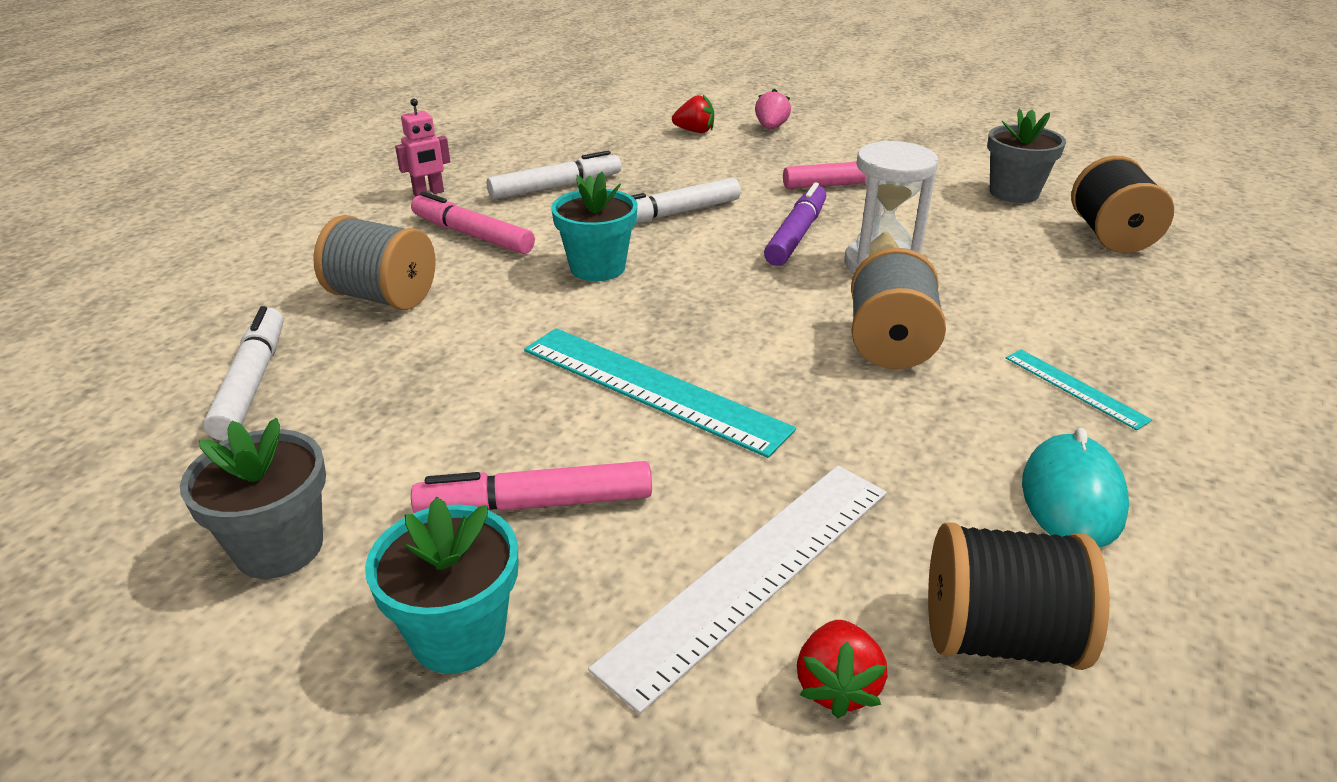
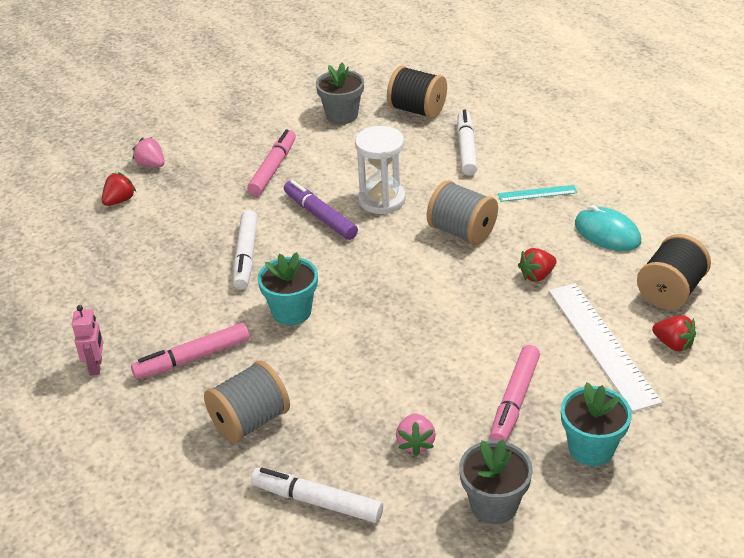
camera: 60 degrees left, 5 degrees up
(393, 431) = (415, 443): none -> pink strawberry
(556, 187) = (150, 297): white marker -> white marker (466, 148)
(652, 388) = (443, 330): turquoise ruler -> none
(865, 444) = (537, 275): none -> red strawberry

